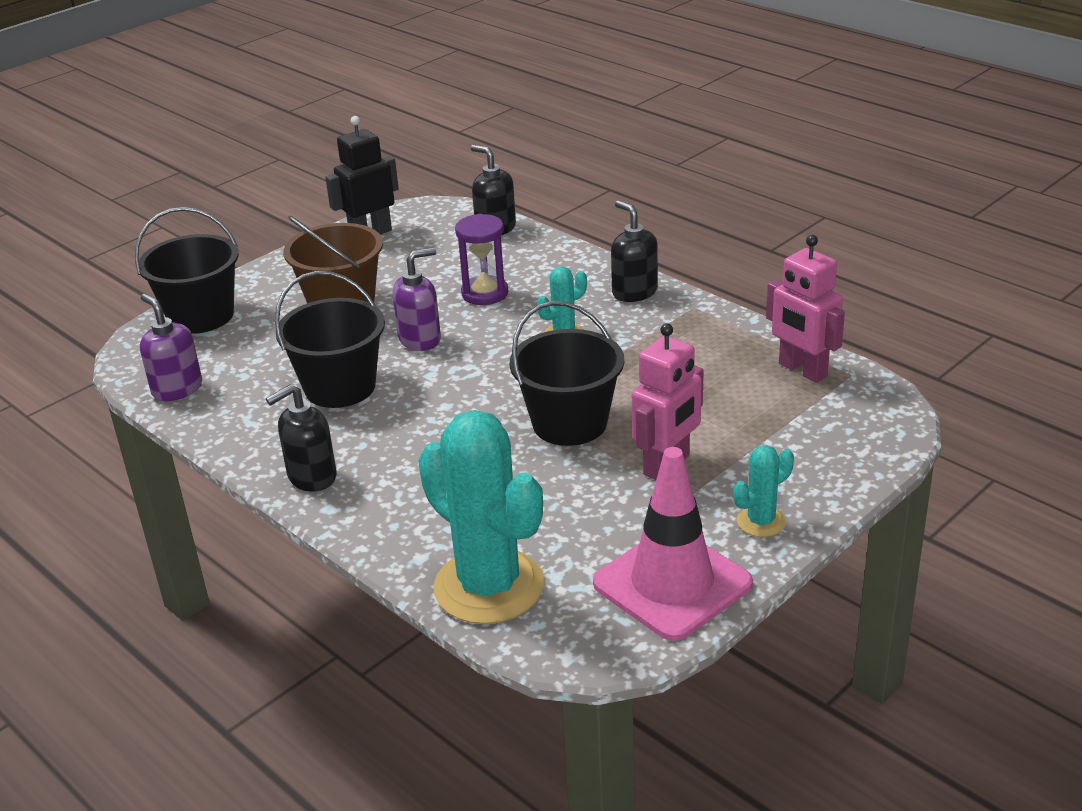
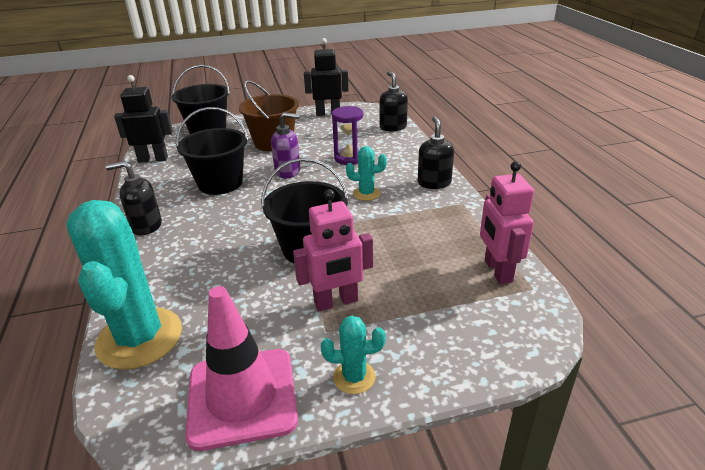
camera: 30 degrees right, 0 degrees up
(177, 389) = (153, 159): purple soap dispenser -> black robot

